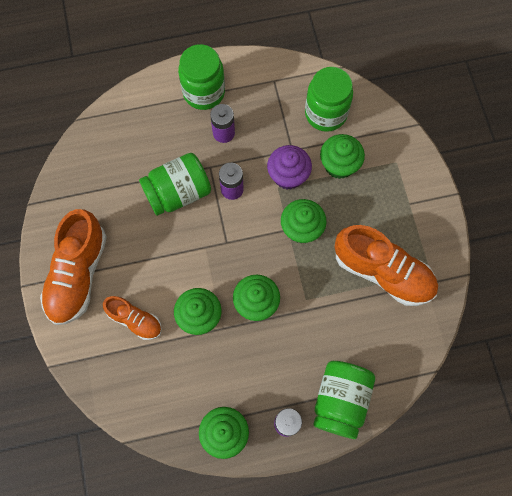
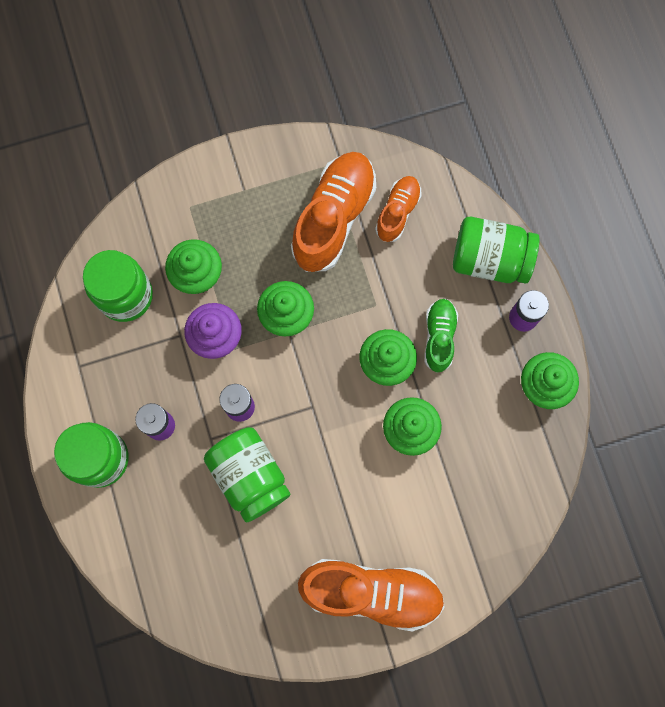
camera: 95 degrees left, 5 degrees up
(135, 320) = (423, 509): orange shoe -> orange shoe (397, 212)
(274, 348) = (439, 337): none -> green shoe

